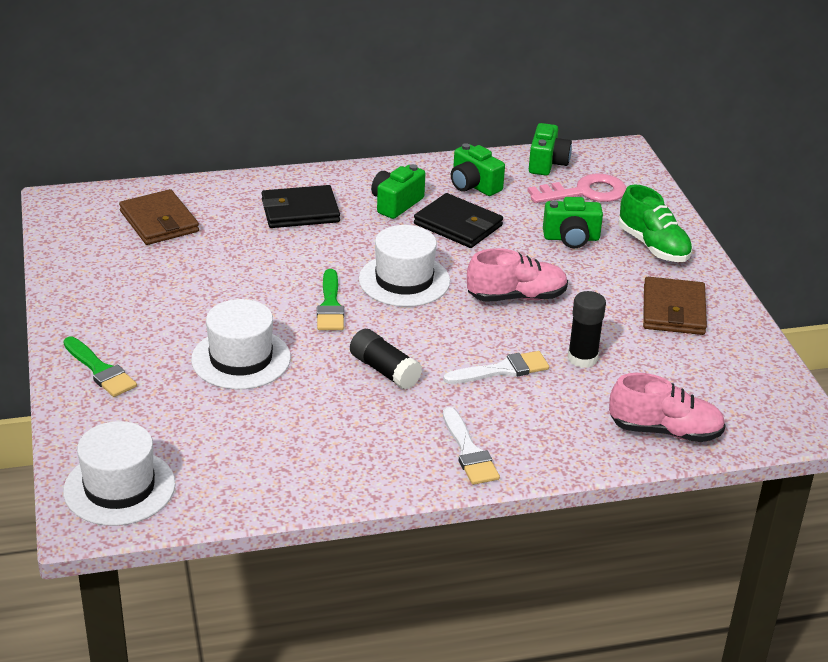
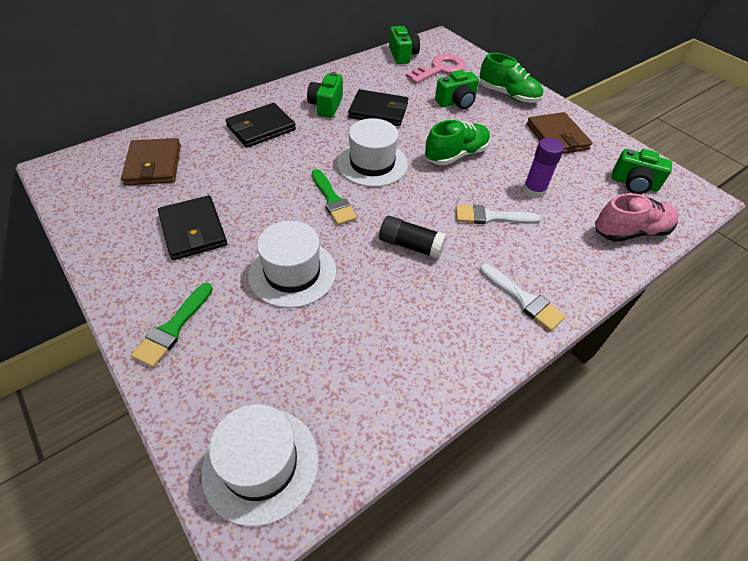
camera: 25 degrees left, 15 degrees up
(100, 370) = (173, 328): green brush -> green brush turned 90 degrees clockwise
(159, 221) = (153, 165): brown wallet -> brown wallet turned 45 degrees clockwise
(165, 294) = (193, 230): none -> black wallet
(474, 185) = (368, 80): green camera -> green camera (634, 184)
(502, 370) = (491, 217): white brush -> white brush turned 135 degrees counterclockwise
(516, 297) = (456, 155): pink shoe -> green shoe
(582, 358) = (534, 190): black glue stick -> purple glue stick

